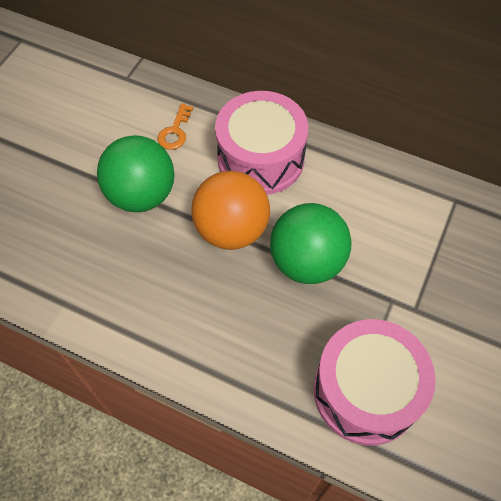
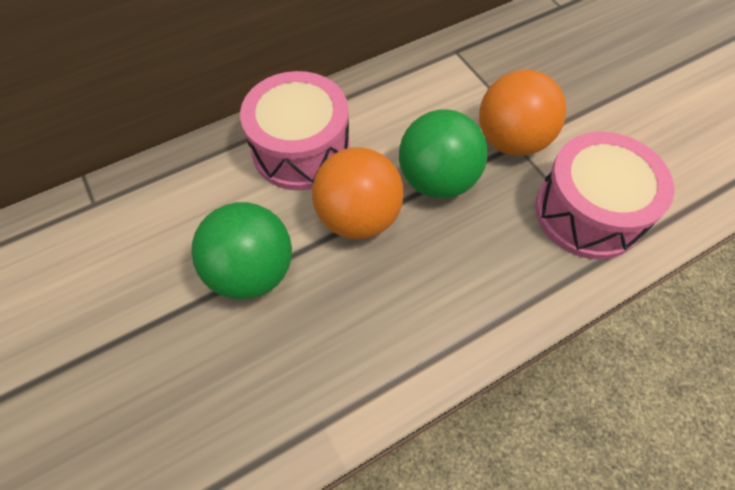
camera: 55 degrees left, 0 degrees up
(175, 131) = (204, 199): orange key -> none
(393, 294) = (511, 140): none -> orange ball

